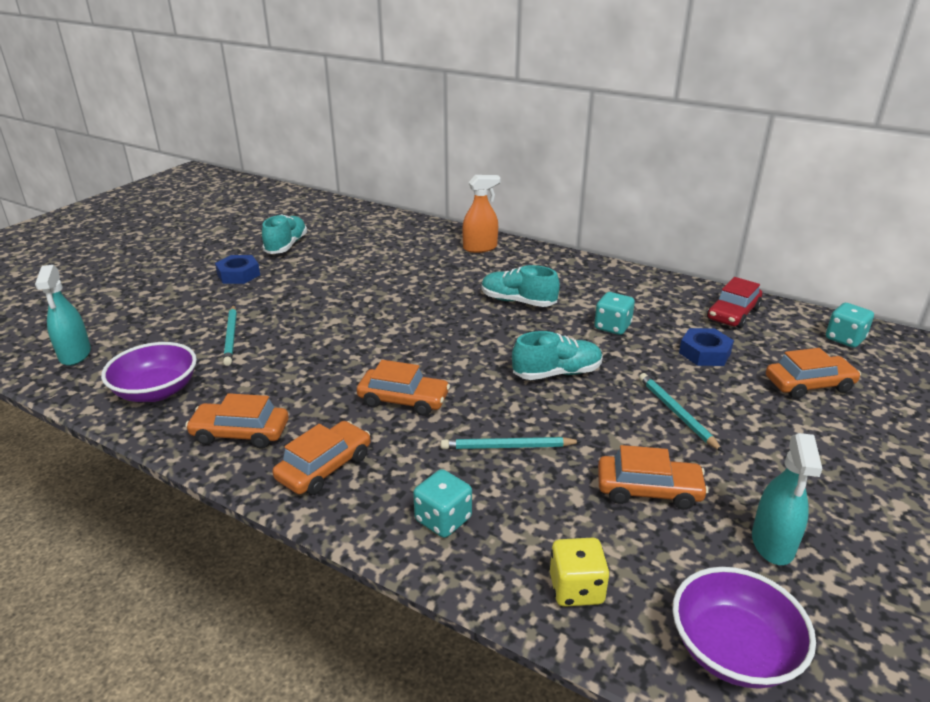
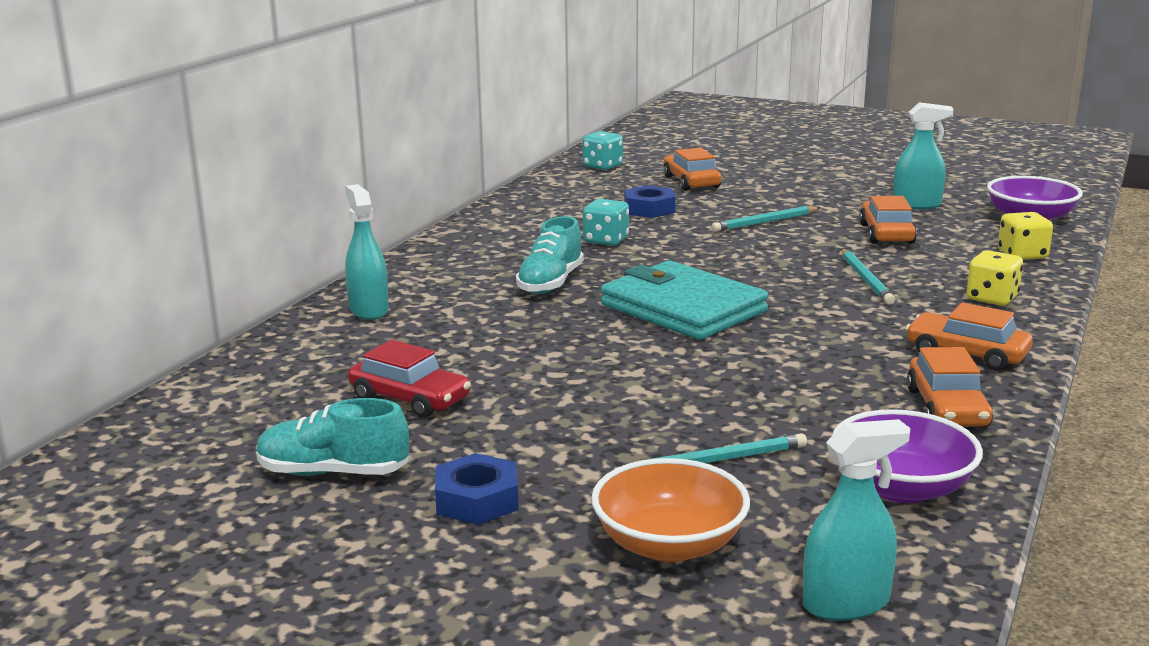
camera: 95 degrees left, 10 degrees down
(162, 316) = (669, 544): none -> orange bowl
(403, 400) = (816, 328): orange car -> none
(443, 519) = (992, 298): turquoise dice -> yellow dice
(458, 347) = (683, 308): none -> turquoise wallet
(480, 248) = (368, 310): orange spray bottle -> turquoise spray bottle
(557, 373) = (719, 263): turquoise shoe -> none
(733, 314) = (561, 196): red car -> red car (410, 398)

